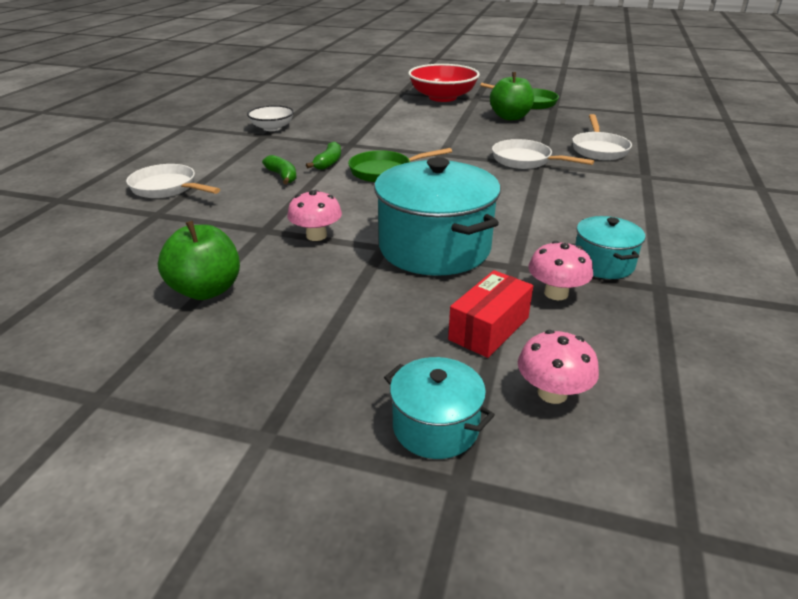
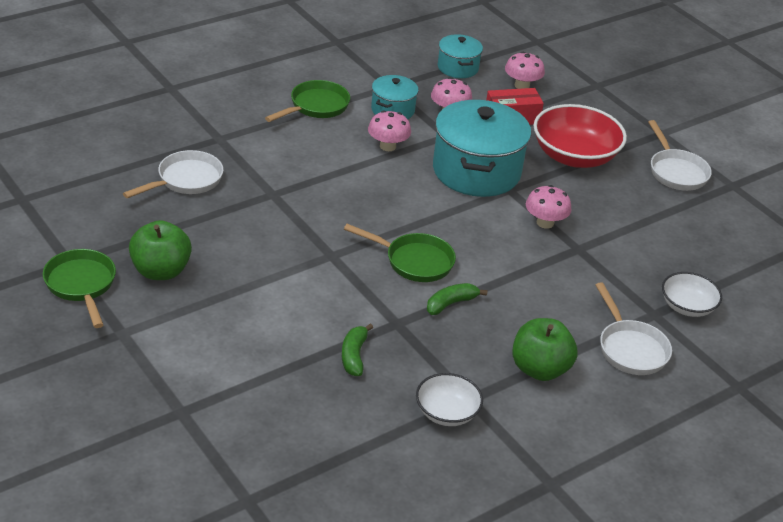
camera: 145 degrees left, 5 degrees up
(125, 230) = (687, 307): none -> white bowl
(206, 290) = (649, 218): green apple -> green apple (539, 369)
(282, 176) = (512, 307): green banana -> green banana (354, 356)
(435, 427) = (586, 101): turquoise pot -> turquoise pot (457, 68)
(442, 97) = (153, 363): red bowl -> red bowl (574, 156)
(525, 161) = (275, 204): white pan -> white pan (676, 172)
(539, 229) = (387, 146): none -> pink mushroom
(657, 230) = (316, 106): none -> green pan

